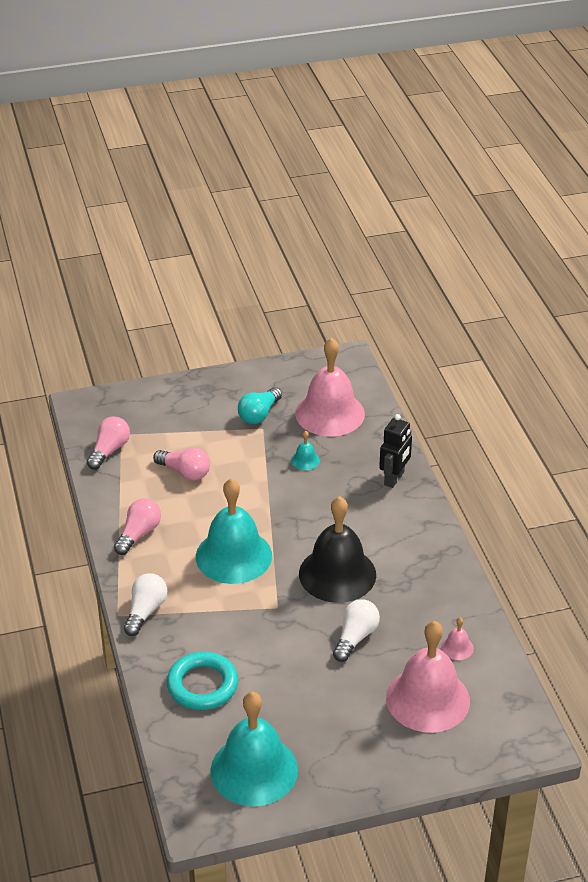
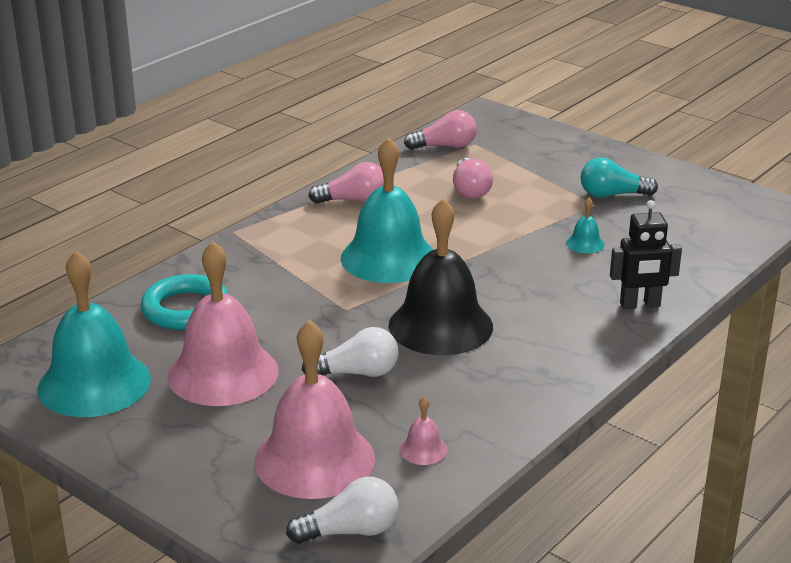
camera: 55 degrees right, 10 degrees down
(145, 611) = (254, 242): white light bulb -> white light bulb (350, 531)
(330, 413) = (678, 230): pink bell -> pink bell (223, 373)

